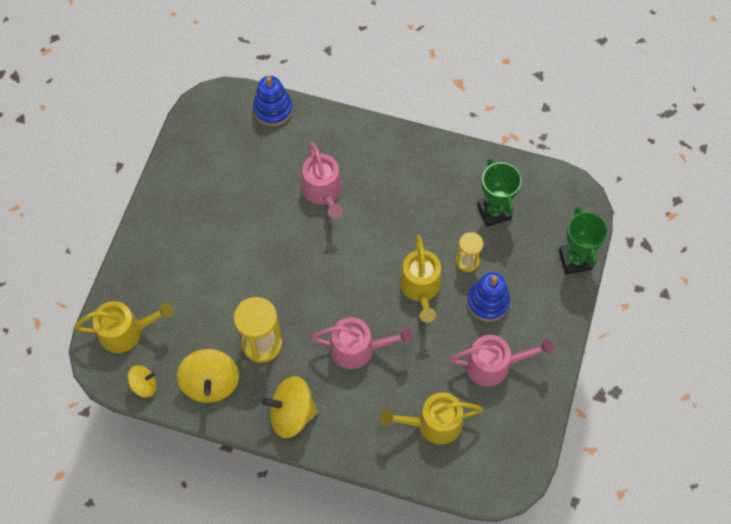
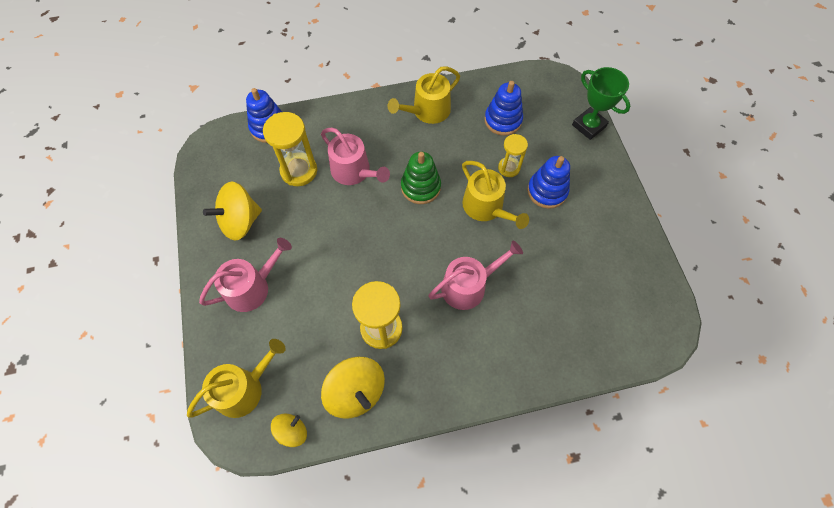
camera: 30 degrees left, 0 degrees up
(275, 166) = (299, 171): none -> yellow hourglass
(292, 414) = (448, 377): yellow spinning top -> yellow spinning top (240, 221)
(374, 237) = (420, 187): none -> green stacking toy
(433, 423) = (574, 314): yellow watering can -> yellow watering can (427, 111)
(493, 365) = (587, 238): pink watering can -> pink watering can (252, 287)
(494, 212) = (503, 120): green trophy -> blue stacking toy

